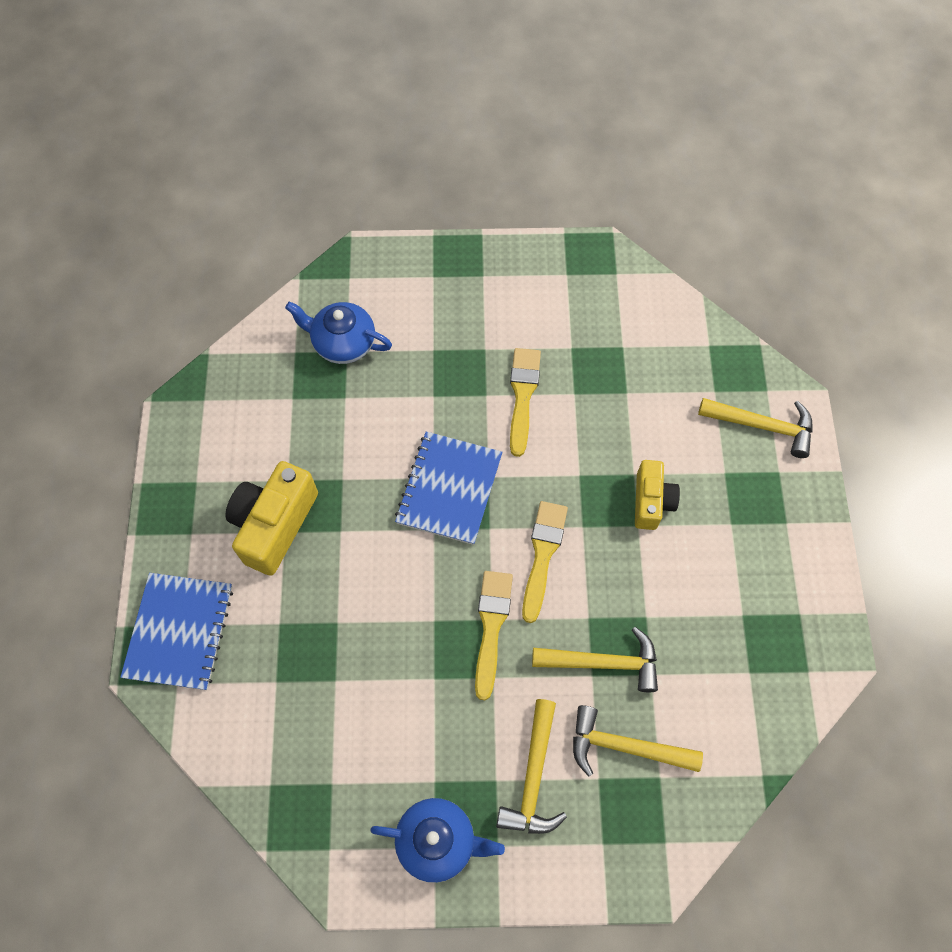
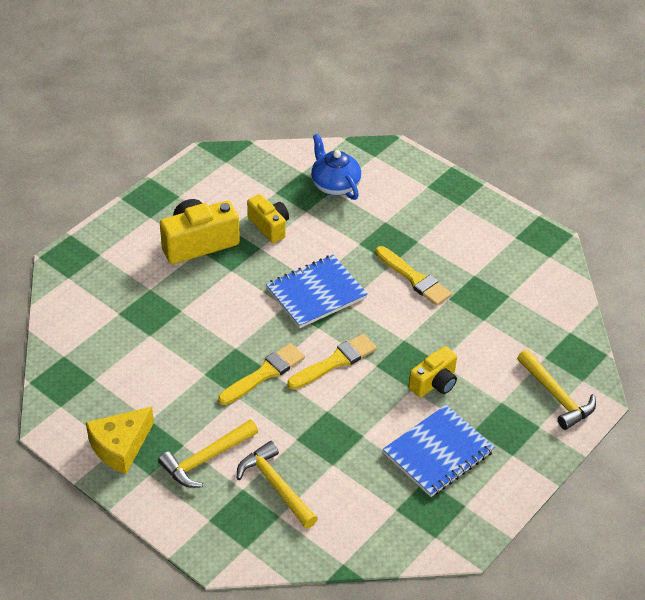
camera: 40 degrees right, 20 degrees down
(179, 631) = (95, 256): blue notebook -> blue notebook (438, 452)
(326, 445) = (269, 226): none -> yellow camera
(437, 841) = (120, 446): blue teapot -> yellow cheese
(522, 396) = (414, 278): yellow brush -> yellow brush turned 90 degrees clockwise
(603, 662) = (310, 438): yellow hammer -> none

